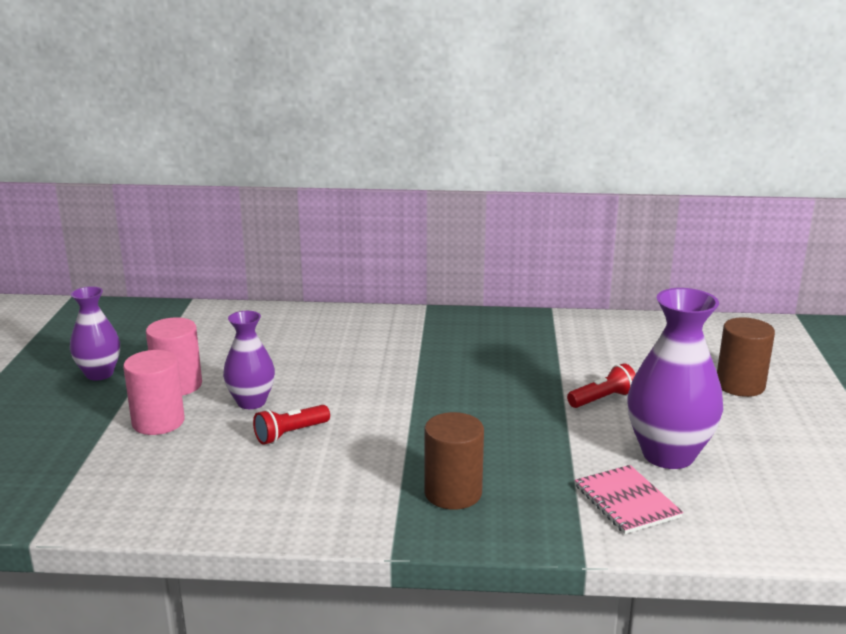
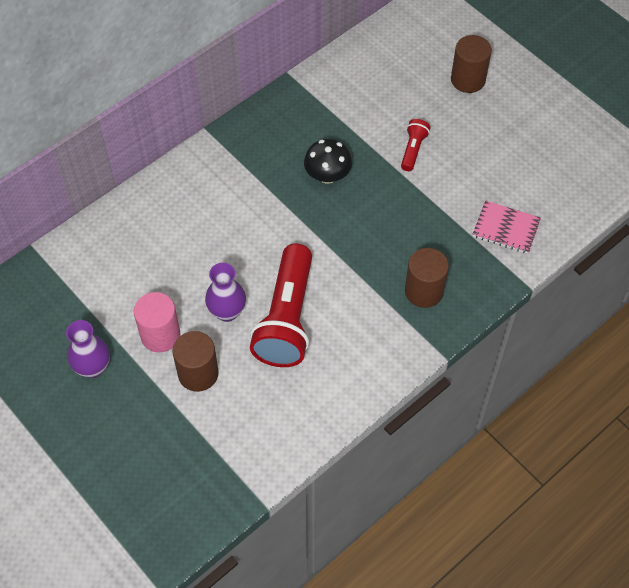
camera: 45 degrees left, 35 degrees up
(158, 422) = (198, 373): pink cylinder -> brown cylinder
(290, 434) = (286, 318): red flashlight -> red flashlight, size x2.21
(487, 374) = (327, 175): none -> black mushroom
(668, 454) = (490, 174): purple vase -> none

